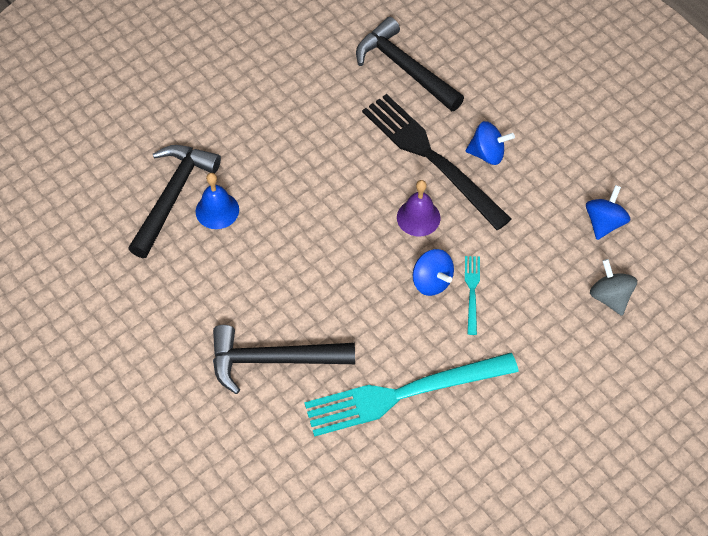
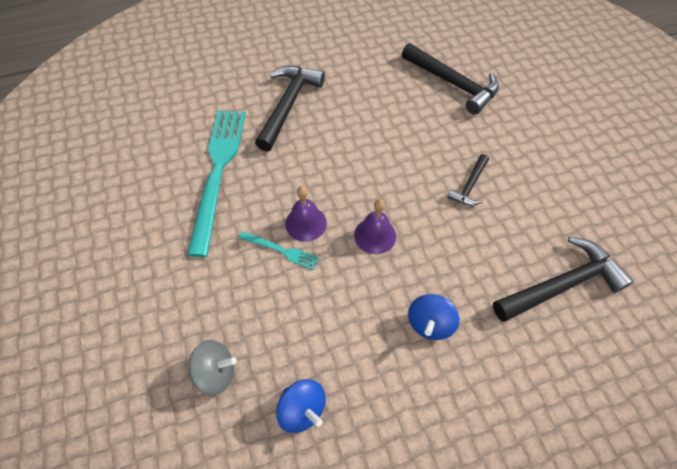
camera: 110 degrees right, 0 degrees up
(217, 210) = (431, 105): blue bell -> none
(323, 152) = (469, 186): none -> black hammer
(431, 157) = (439, 269): black fork -> none
(431, 281) = (305, 223): blue spinning top -> purple bell

